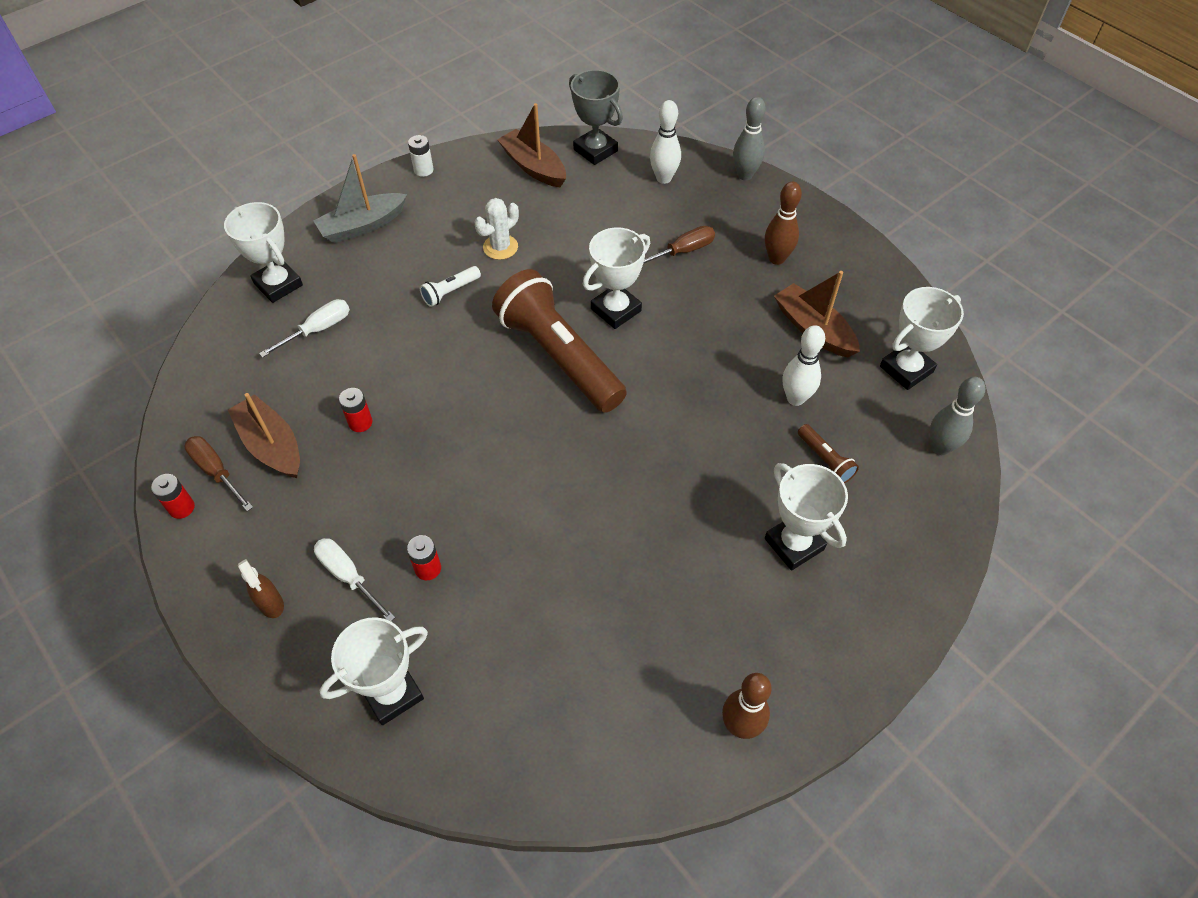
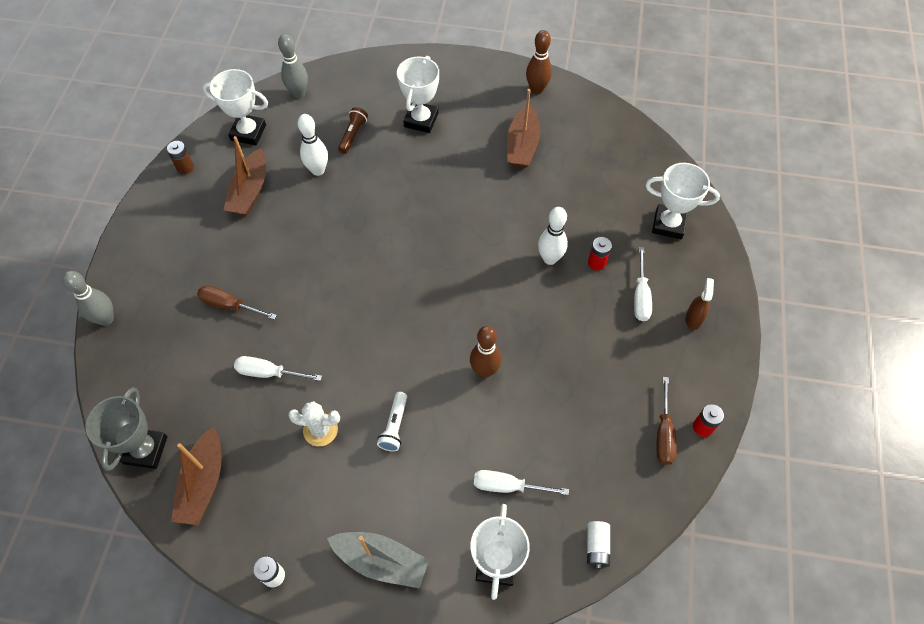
camera: 130 degrees left, 5 degrees up
(208, 351) = (597, 547): none -> white battery
(271, 445) = (615, 419): brown boat -> brown boat (522, 145)
(360, 422) = (549, 382): red battery -> none
(450, 292) = (394, 426): white flashlight -> white flashlight turned 90 degrees clockwise
(559, 356) = (393, 310): brown flashlight -> none
(587, 243) = (269, 373): none -> white screwdriver
(616, 310) = (322, 307): white trophy -> none
(663, 178) = (149, 372): white bowling pin -> white bowling pin (550, 258)
(776, 258) = (194, 246): brown bowling pin -> brown bowling pin (484, 371)
(892, 296) = (185, 167): none -> brown battery

